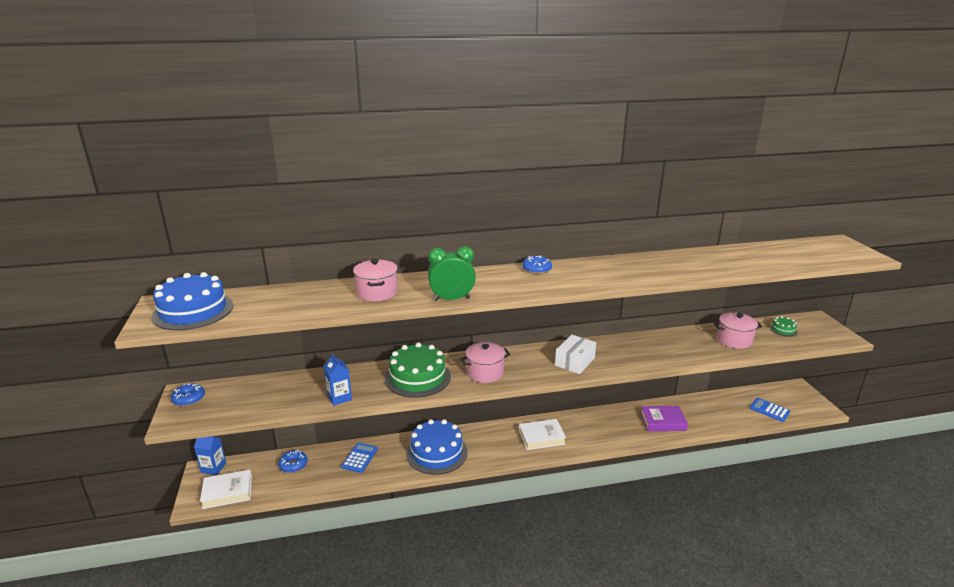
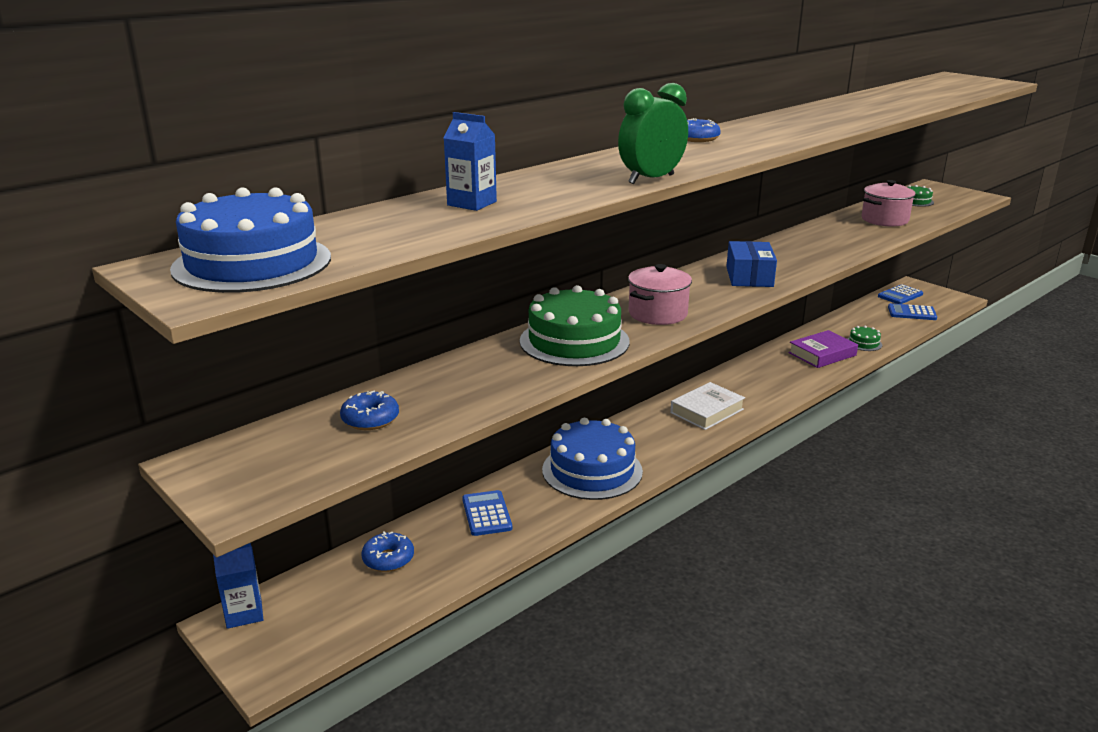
camera: 30 degrees left, 0 degrees up
(189, 399) = (221, 468): blue donut -> blue donut (370, 419)
(227, 492) = (314, 635): white book -> none
(339, 397) = (493, 393): blue carton -> blue carton (472, 203)
(377, 292) = (529, 191): pink pot -> none
(574, 362) = (749, 277): white box -> blue box
(703, 423) = (864, 343): none -> green cake
(777, 393) = (900, 295): none -> blue calculator

